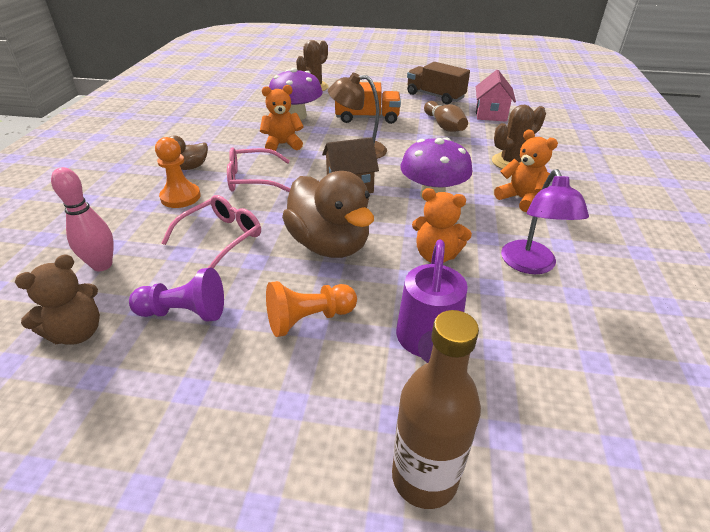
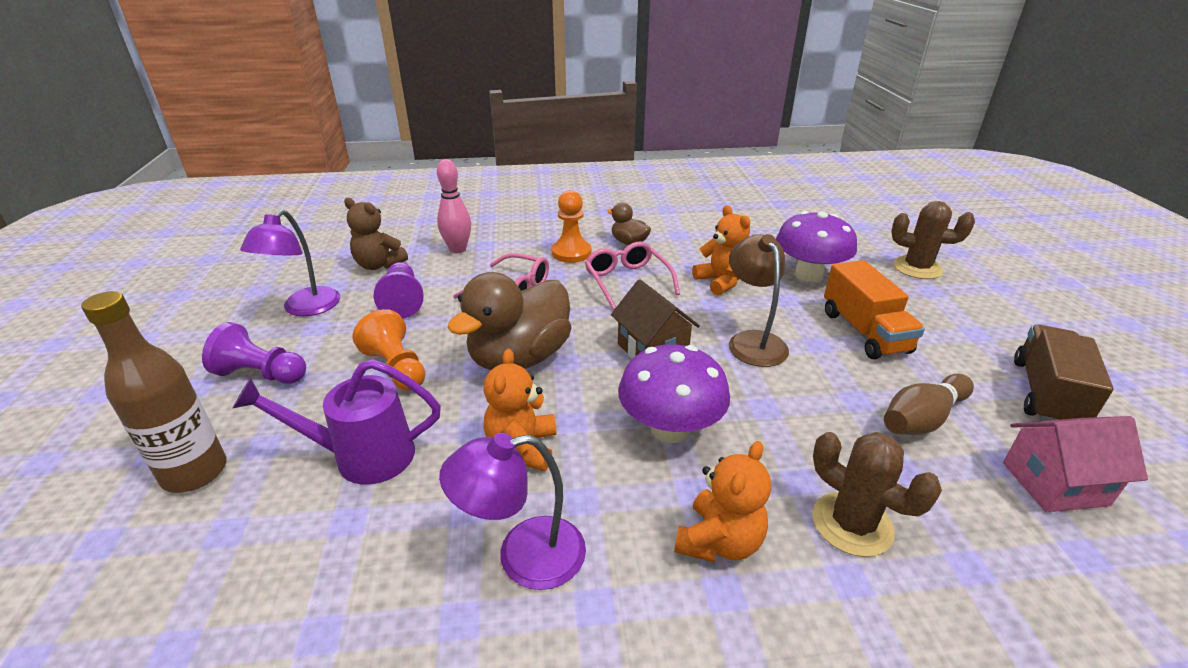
camera: 75 degrees right, 5 degrees down
(134, 404) = (305, 308): none -> purple lamp
(266, 437) = (261, 374): none -> purple pawn

